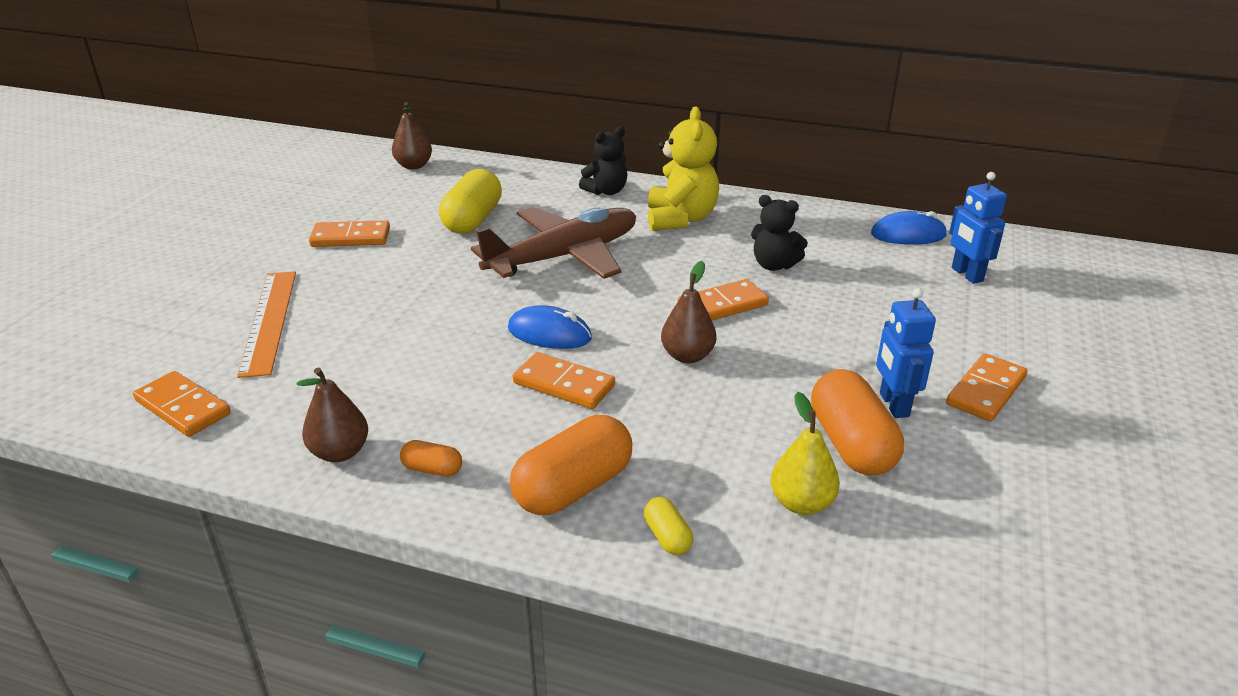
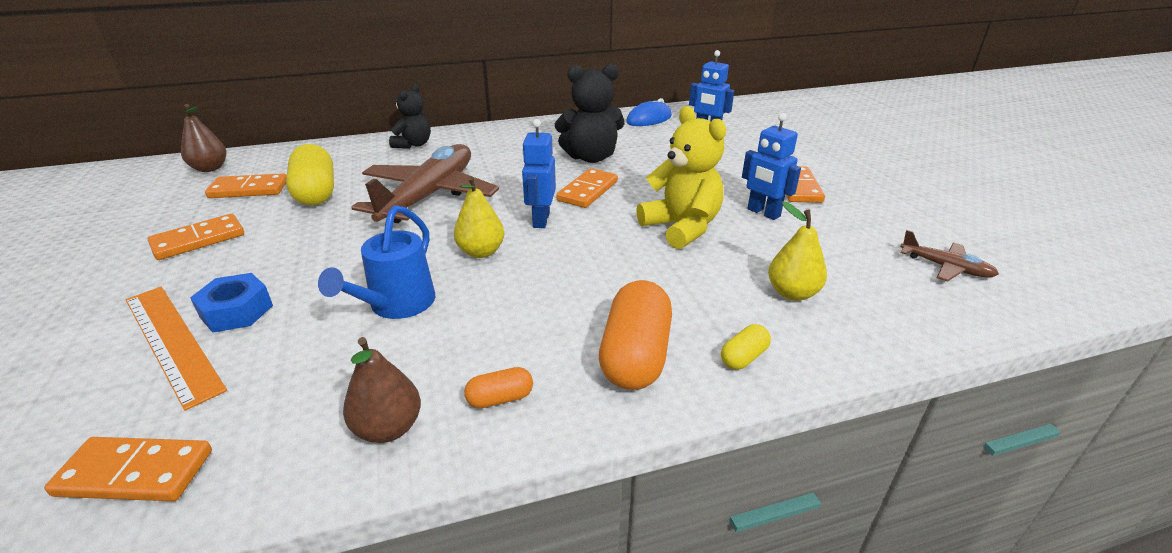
camera: 35 degrees left, 0 degrees up
(325, 313) = (236, 311): none -> blue nut
(435, 356) = (396, 306): none -> blue watering can
(549, 333) = (481, 252): blue mouse -> yellow pear
(564, 384) = (536, 283): orange domino -> orange domino (249, 189)
(638, 321) = (541, 220): none -> blue robot
(667, 537) = (743, 357): yellow capsule -> yellow capsule turned 75 degrees counterclockwise
(680, 219) = (492, 147): yellow teddy bear -> yellow teddy bear (681, 228)
(687, 356) = (604, 230): brown pear -> none
(774, 265) = (591, 157): black teddy bear -> black teddy bear, size x1.53
(851, 444) = (771, 245): orange capsule -> none
(1039, 562) = (945, 267): none -> brown plane

